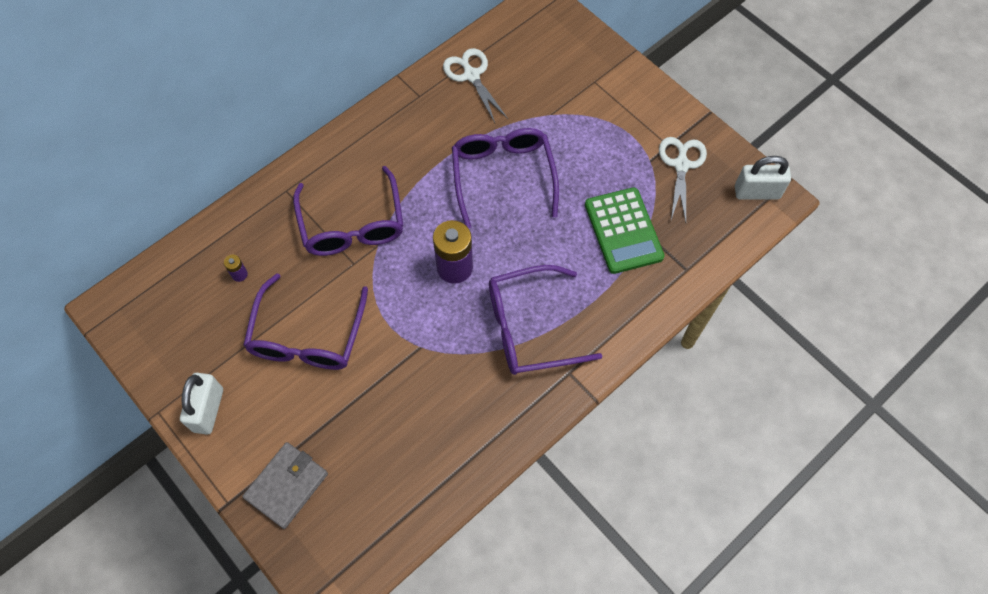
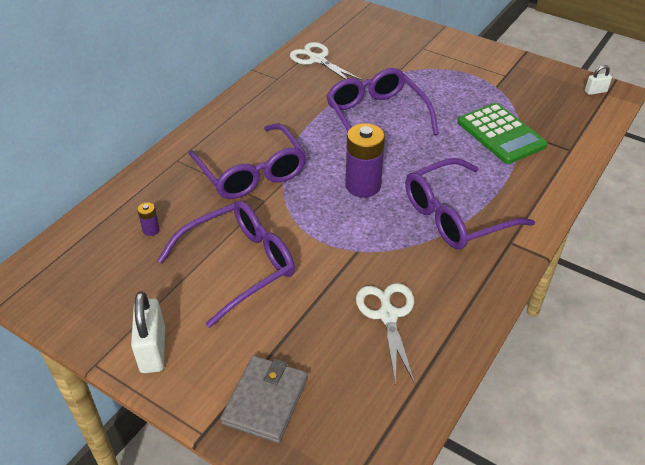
camera: 15 degrees left, 20 degrees down
(307, 336) = (239, 265): purple glasses -> purple glasses turned 120 degrees counterclockwise
(681, 165) = (524, 85): white scissors -> white scissors (388, 315)
(757, 192) = (595, 91): white padlock -> white padlock, size x0.54

